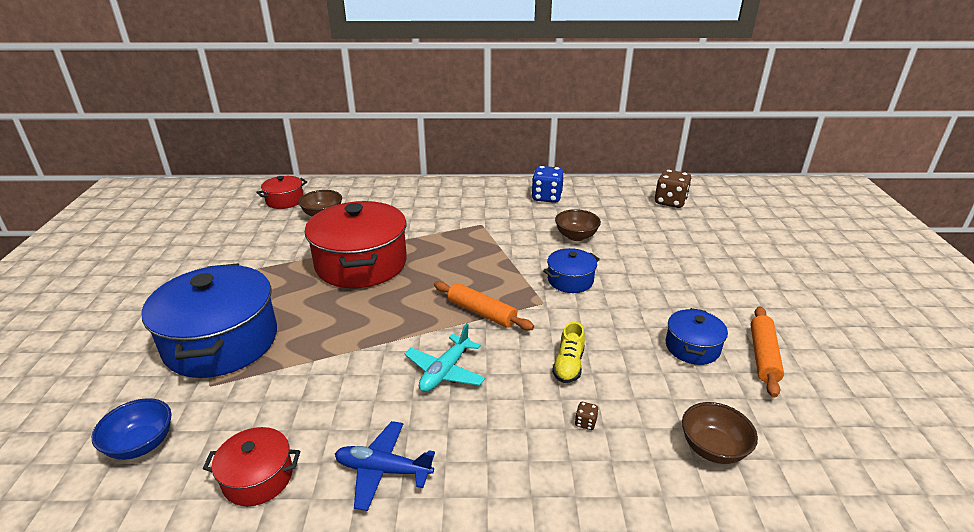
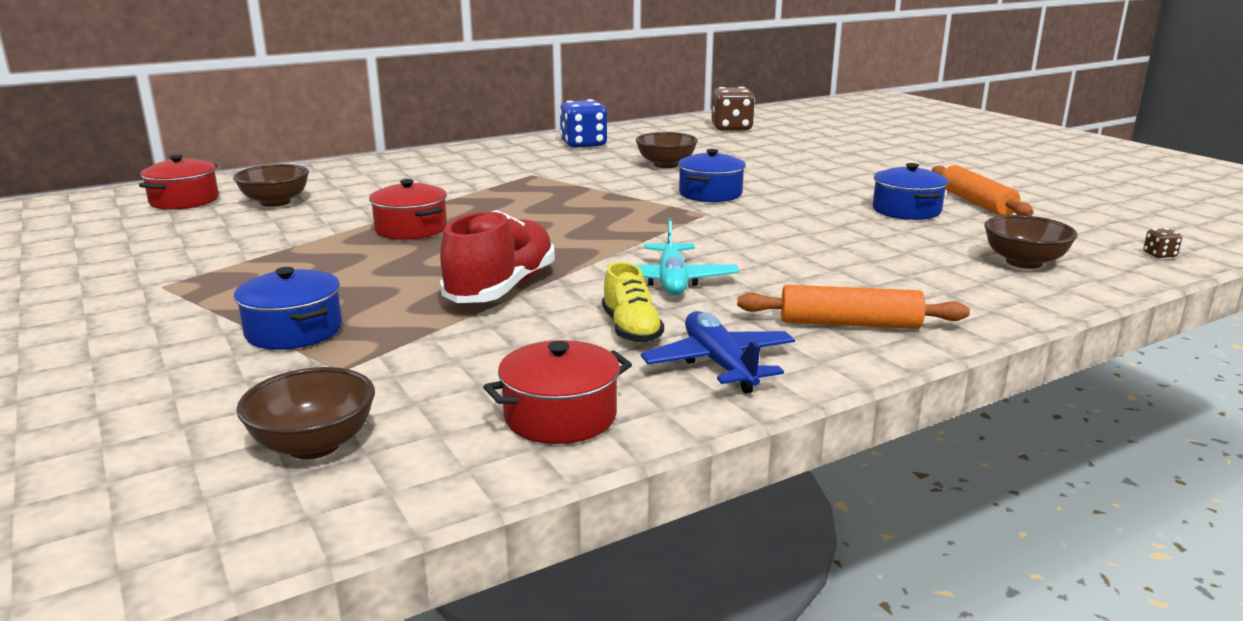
camera: 30 degrees left, 10 degrees down
(141, 444) = (314, 445): blue bowl -> brown bowl
(221, 342) = (294, 331): blue pot -> blue pot, size x0.48
(348, 341) = (501, 288): none -> red shoe
(361, 263) = (411, 229): red pot -> red pot, size x0.48
(383, 470) = (719, 364): blue plane -> blue plane turned 90 degrees clockwise
(481, 312) = (644, 233): orange rolling pin -> orange rolling pin (849, 324)
(568, 365) = (805, 246): yellow shoe -> yellow shoe (631, 329)
(585, 422) = (884, 277): brown dice -> brown dice (1159, 255)

